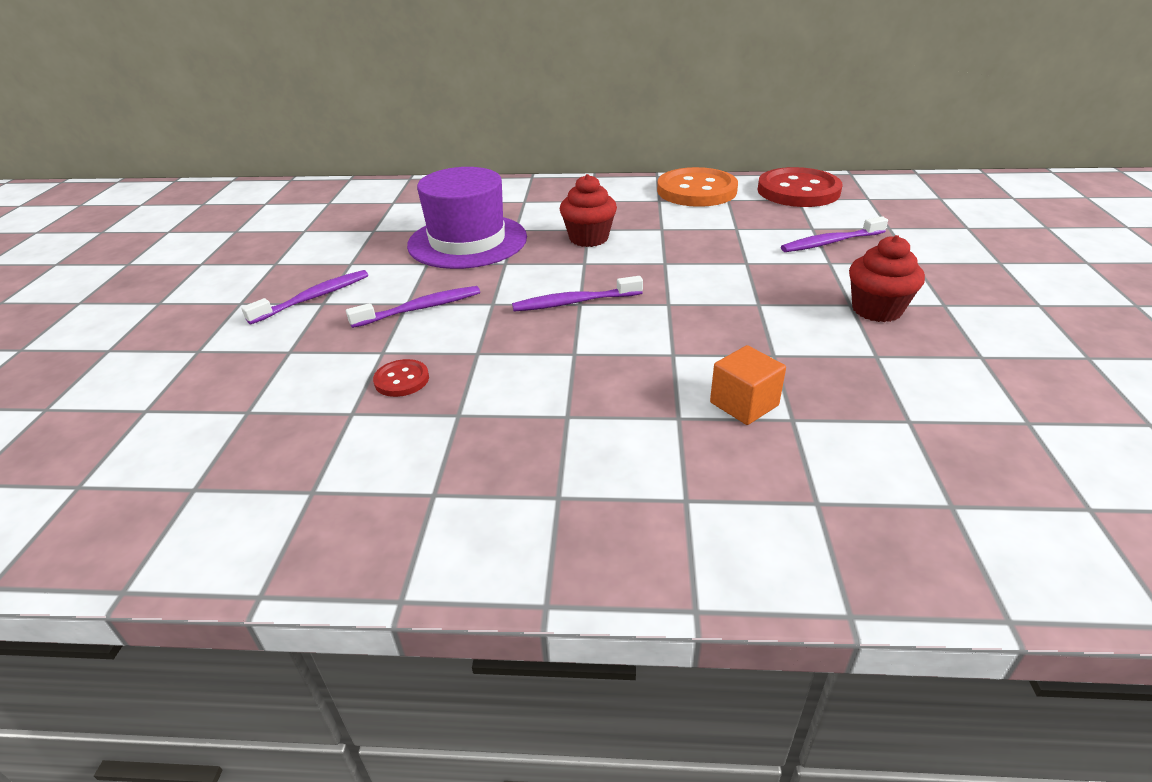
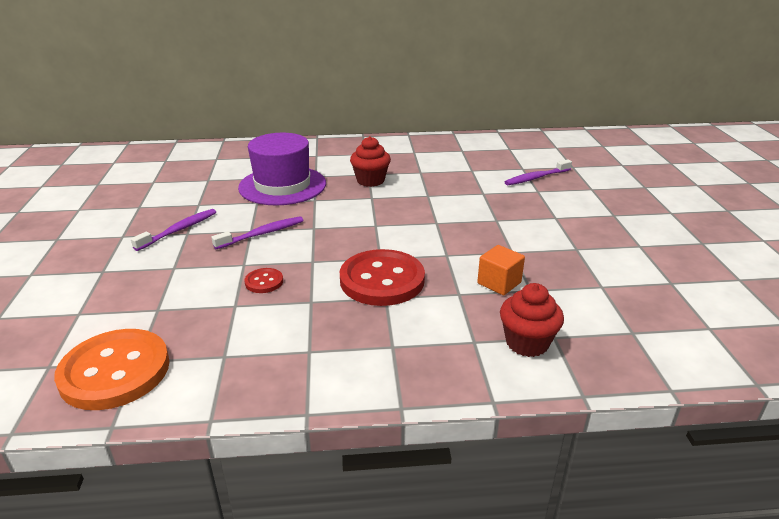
camera: 10 degrees left, 5 degrees down
(574, 302) = (371, 224): purple toothbrush -> none
(696, 190) = (439, 145): orange button -> orange button (115, 371)
(798, 191) = (509, 143): red button -> red button (382, 280)
(876, 310) = (572, 220): red cupcake -> red cupcake (527, 343)

